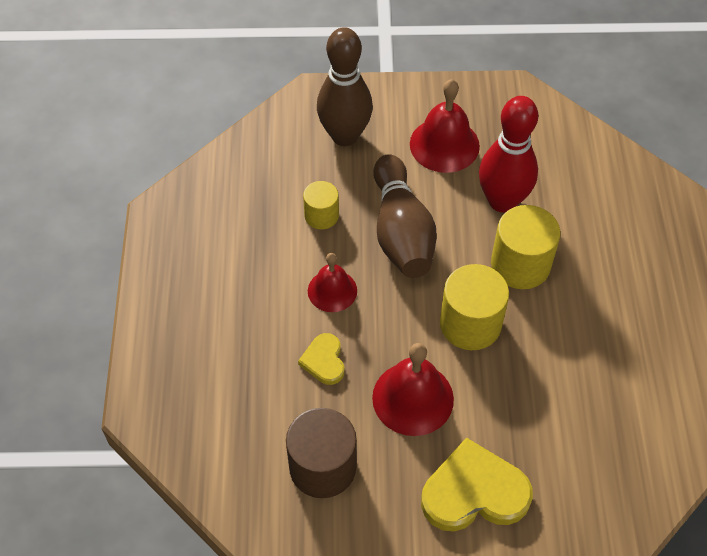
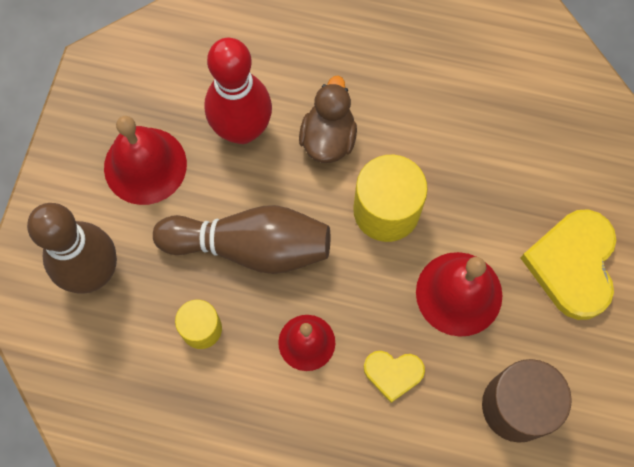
camera: 75 degrees left, 15 degrees up
(520, 264) = (328, 138): yellow cylinder -> brown duck

